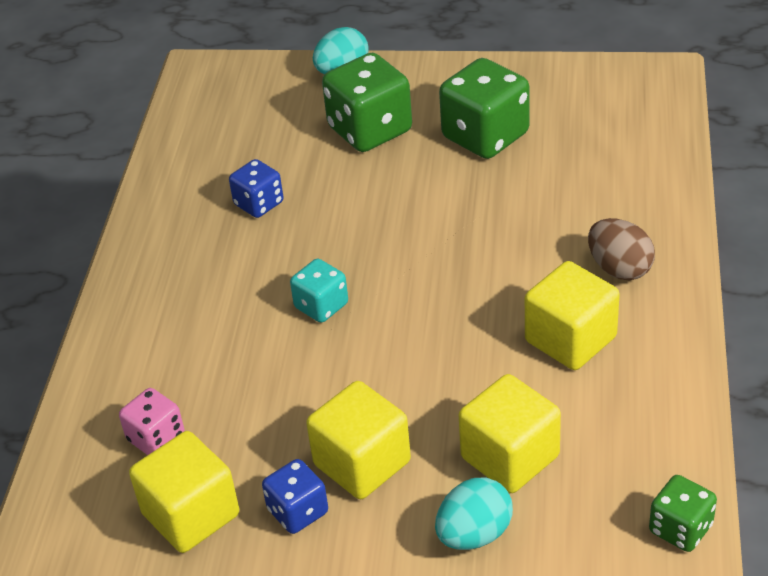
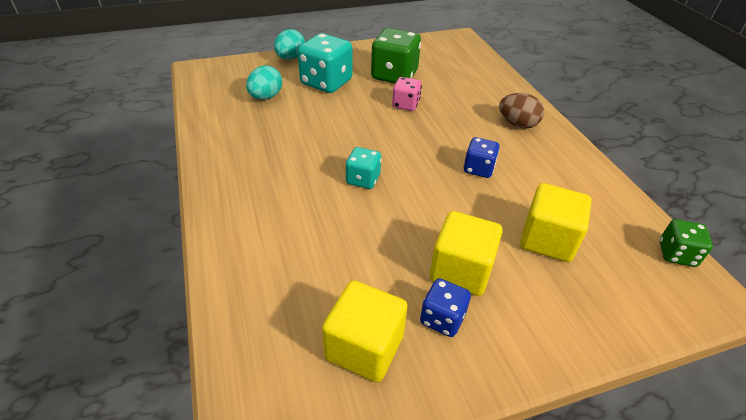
camera: 30 degrees left, 0 degrees up
(156, 438) = (301, 296): pink dice -> pink dice (405, 105)
(259, 204) = (282, 131): blue dice -> blue dice (478, 169)
(370, 130) = (326, 82): green dice -> turquoise dice
(474, 534) = (568, 296): turquoise egg -> turquoise egg (266, 97)
(570, 339) = (523, 165): yellow cube -> none

